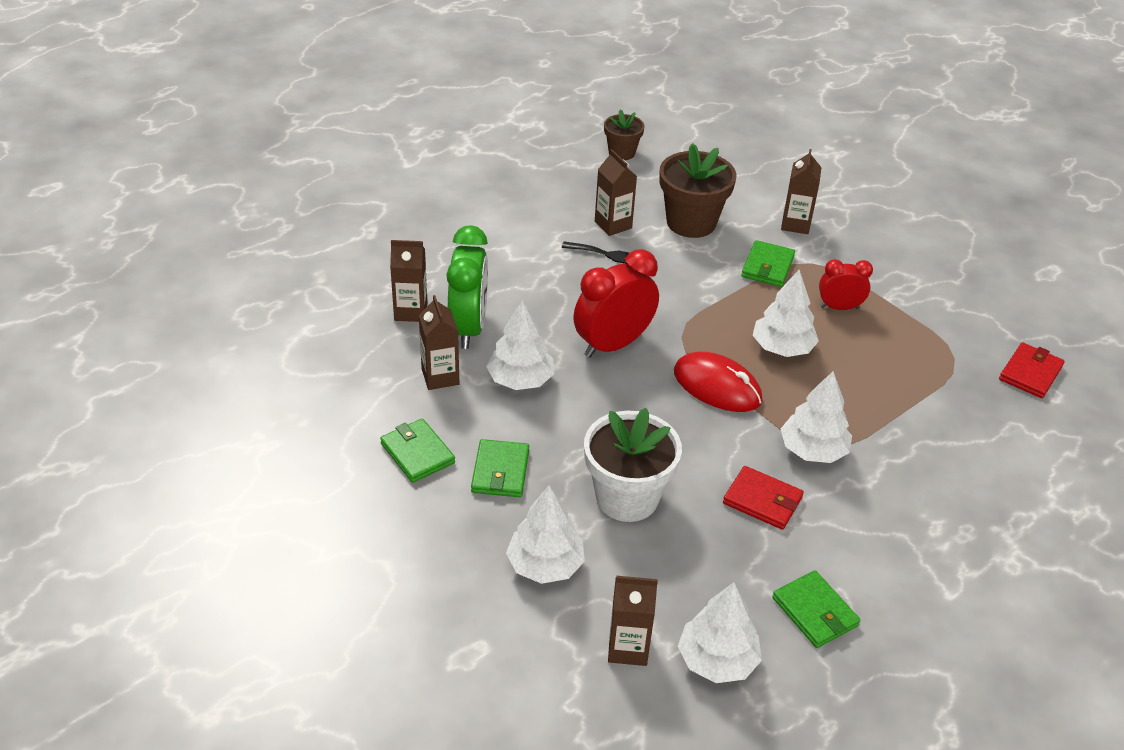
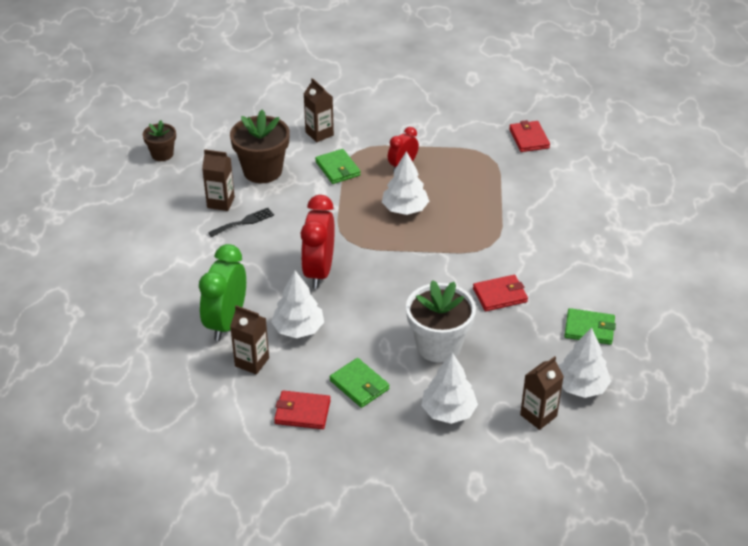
camera: 45 degrees left, 0 degrees up
(411, 311) = (178, 339): brown carton -> none
(417, 453) = (302, 412): green wallet -> red wallet
(468, 328) = (226, 322): green clock -> green clock turned 120 degrees counterclockwise
(717, 386) = (401, 254): red mouse -> none
(813, 450) = (488, 252): white tree -> none

